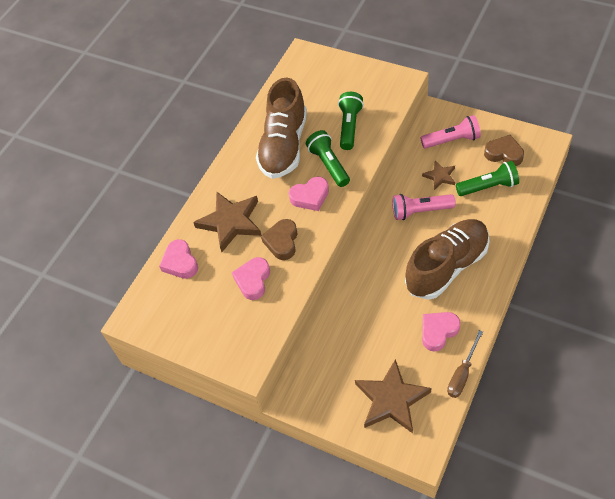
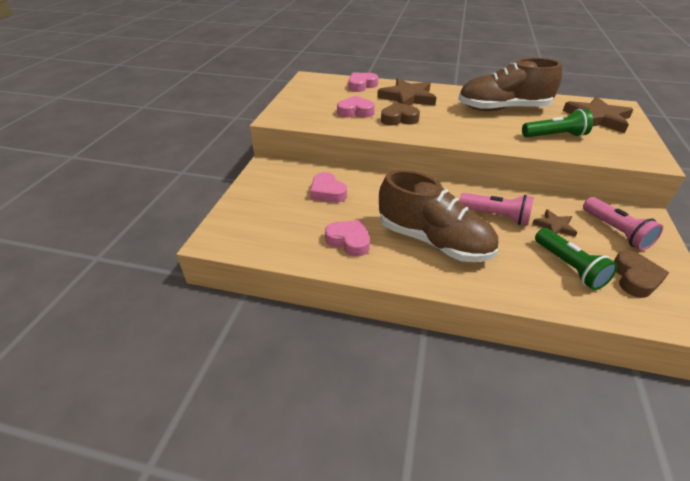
camera: 70 degrees right, 15 degrees down
(310, 197) = (455, 126): pink heart -> pink heart (327, 192)
(329, 164) = (498, 130): green flashlight -> none
(391, 399) = (267, 217): brown star -> brown star (597, 118)
(420, 211) = (496, 216): pink flashlight -> pink flashlight turned 135 degrees clockwise
(462, 374) = (301, 262): brown screwdriver -> none

